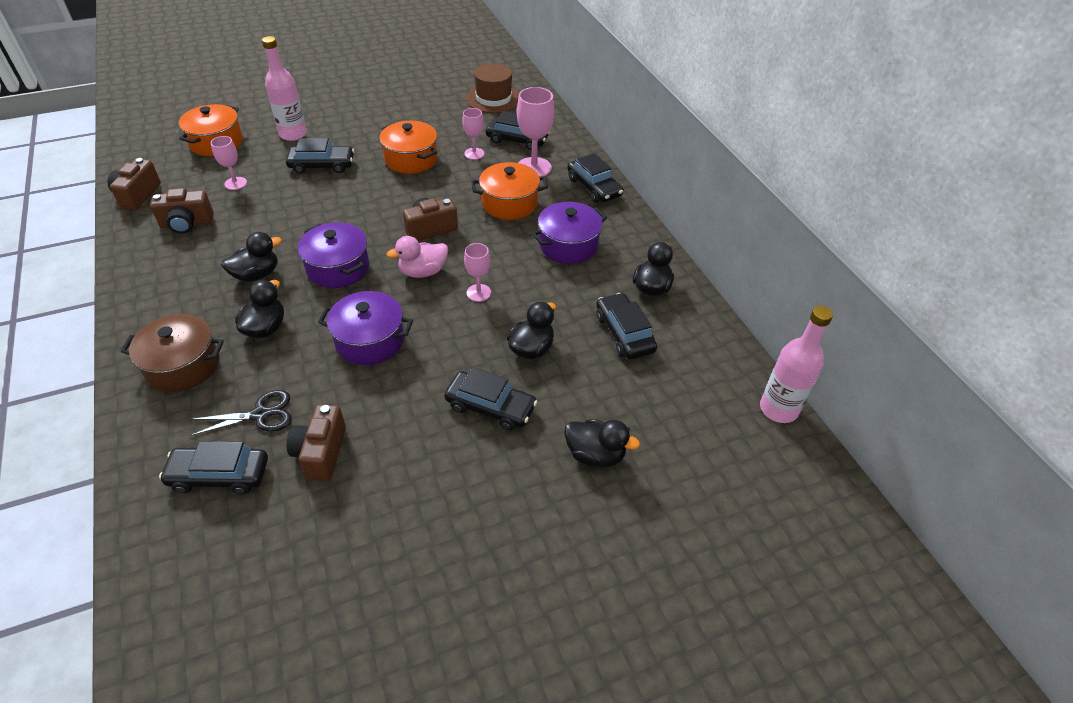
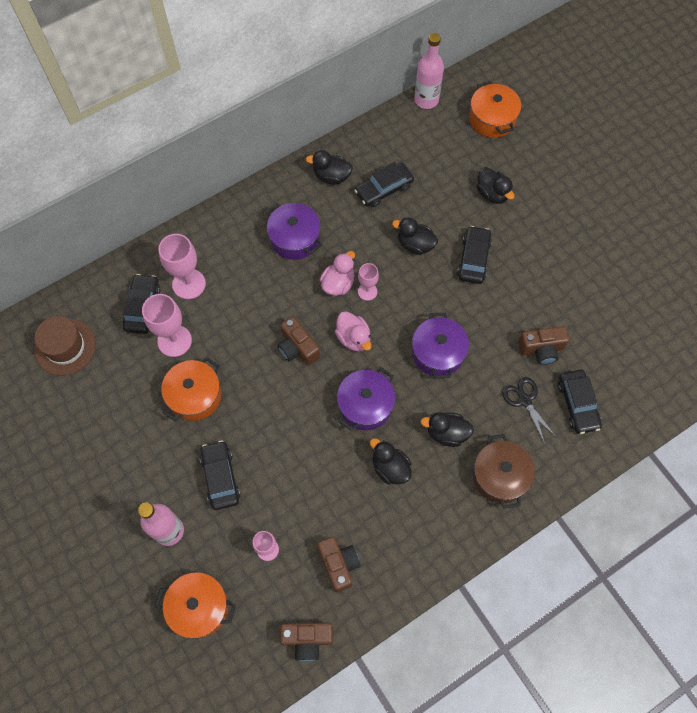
camera: 100 degrees left, 20 degrees up
(474, 153) = (174, 341): pink goblet -> pink goblet, size x1.70
(498, 270) = (338, 283): none -> pink duck
(509, 203) = (248, 293): orange pot -> orange pot (492, 119)
(594, 187) = (210, 231): black car -> none
(595, 455) = (492, 194): black duck -> black duck turned 135 degrees clockwise

